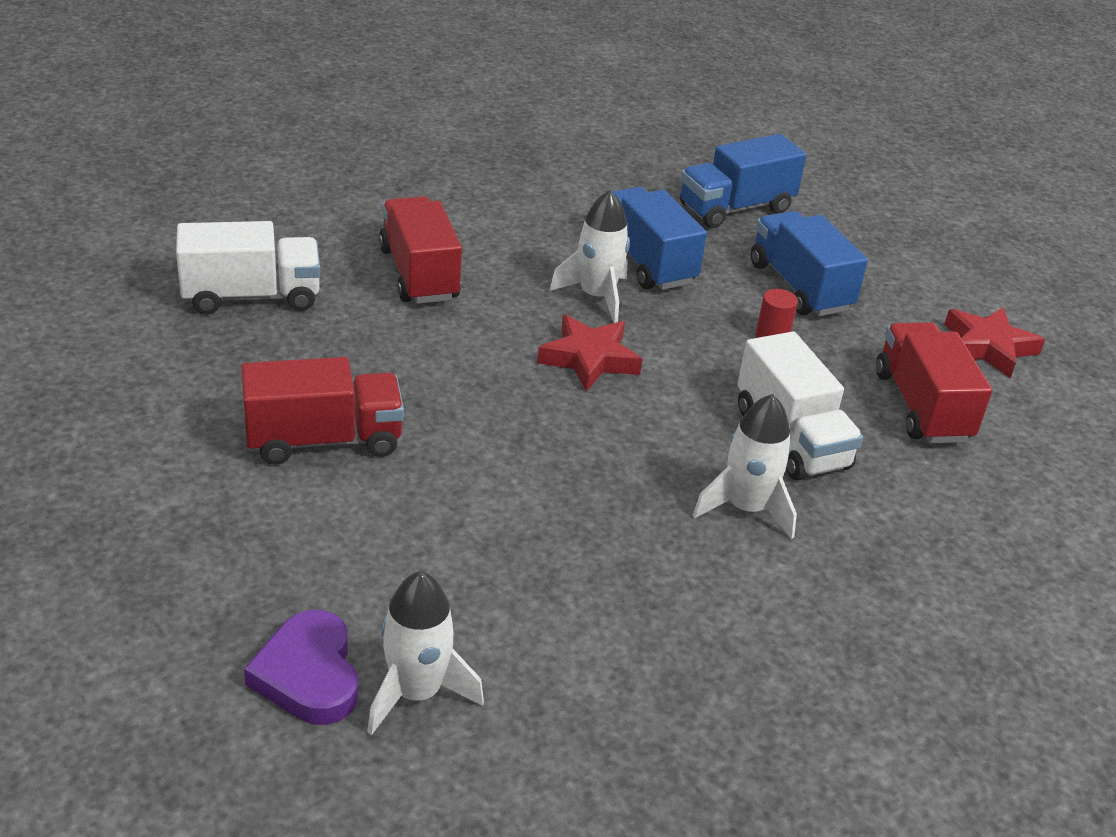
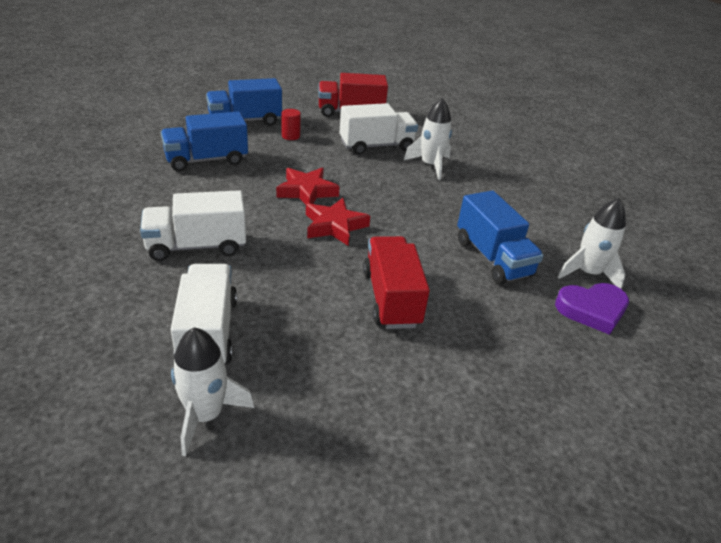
camera: 85 degrees left, 0 degrees up
(419, 274) = (197, 246): red truck -> white truck
(596, 297) = (242, 181): white rocket -> white rocket (206, 415)
(735, 208) = (155, 124): blue truck -> blue truck (492, 258)
(988, 347) = (305, 89): red star -> red star (334, 226)

